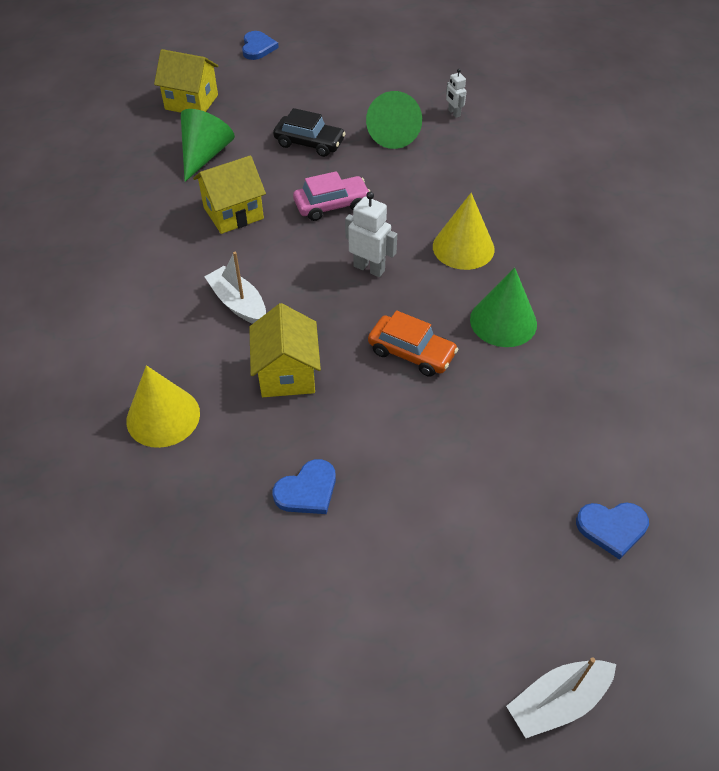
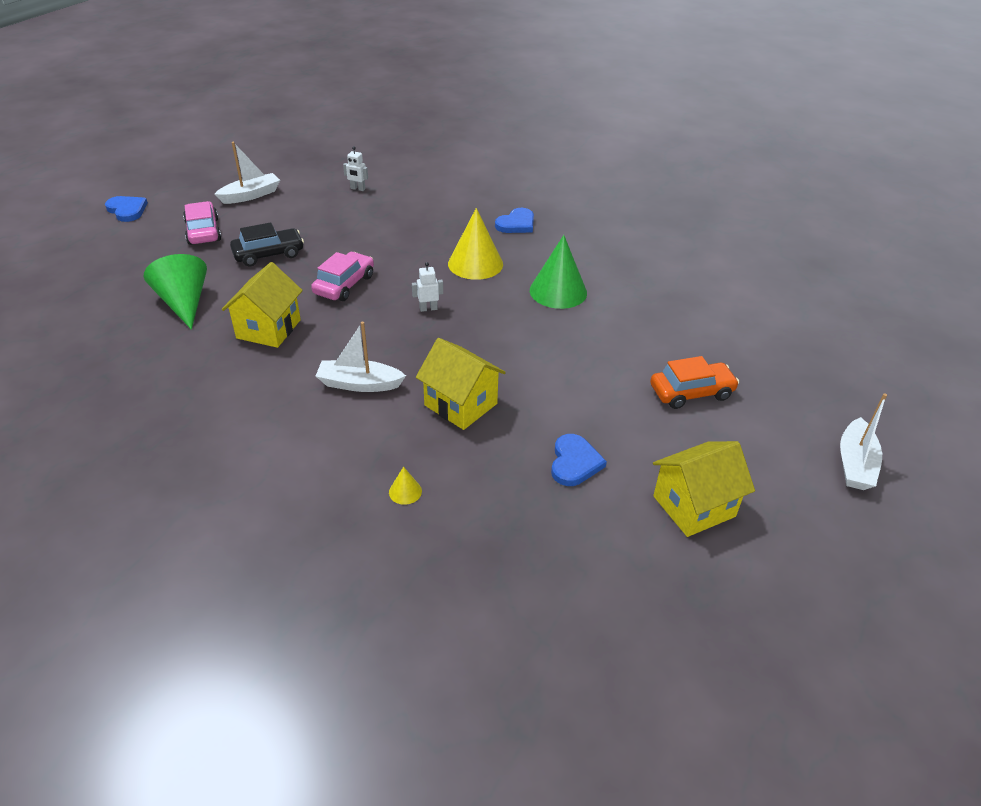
camera: 45 degrees left, 10 degrees down
(163, 416) = (405, 491): yellow cone -> yellow cone, size x0.43
(191, 102) = (115, 272): yellow house -> yellow house (694, 506)
(287, 95) = (203, 231): none -> pink car
(360, 77) = (251, 195): none -> white boat
(369, 268) = (428, 308): white robot -> white robot, size x0.60
(393, 133) = (329, 219): green cone -> none
(411, 353) = (527, 341): orange car -> orange car (691, 392)
(612, 528) = (761, 360): blue heart -> blue heart (516, 224)

